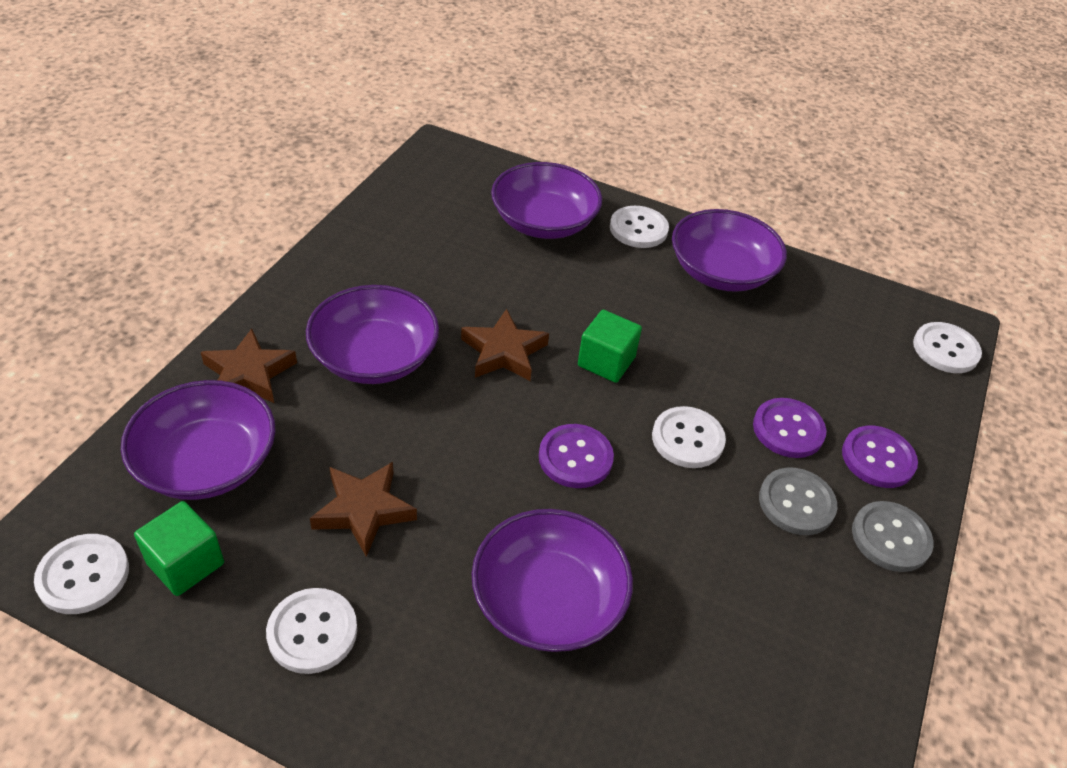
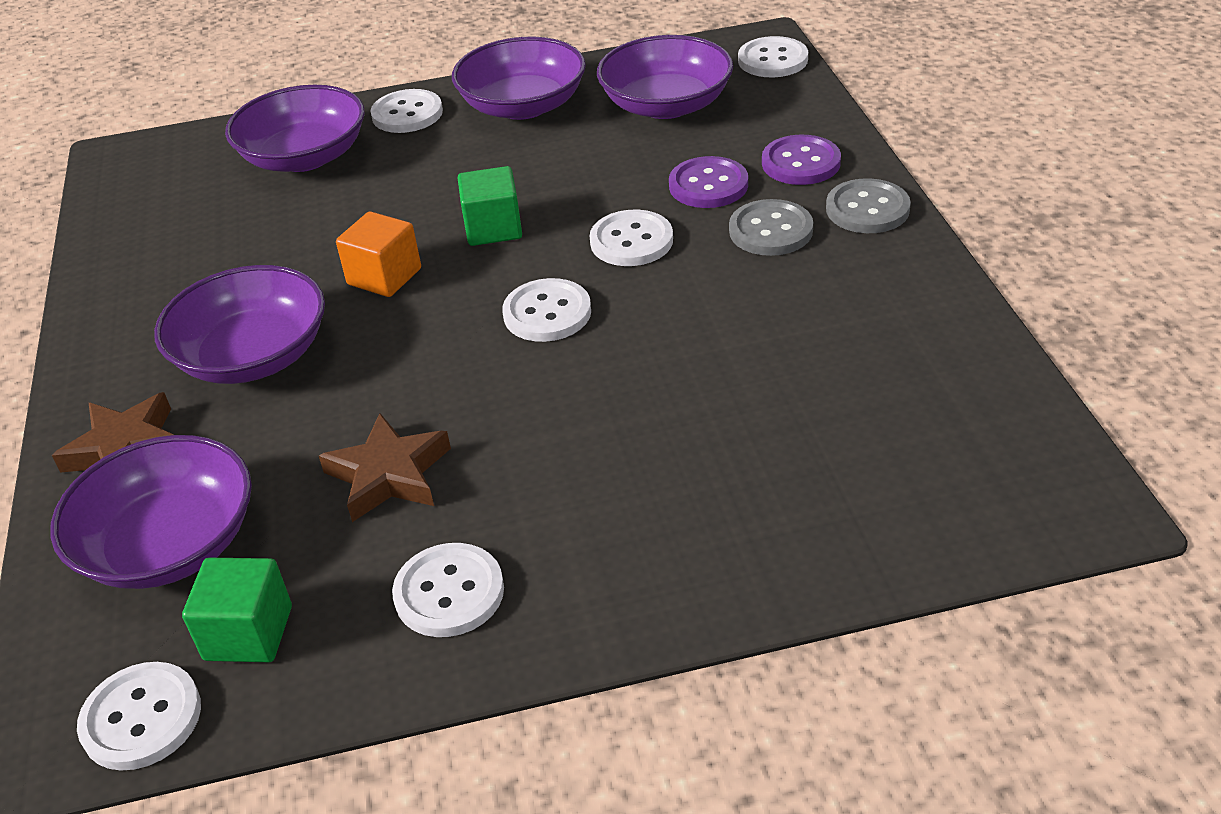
camera: 30 degrees left, 5 degrees down
(503, 352) = (384, 276): brown star -> orange cube
(548, 601) = (642, 426): purple bowl -> purple bowl (666, 105)
(575, 458) = (547, 313): purple button -> white button

